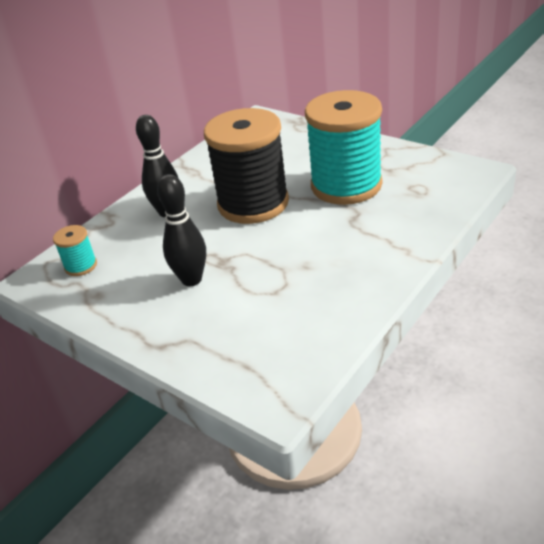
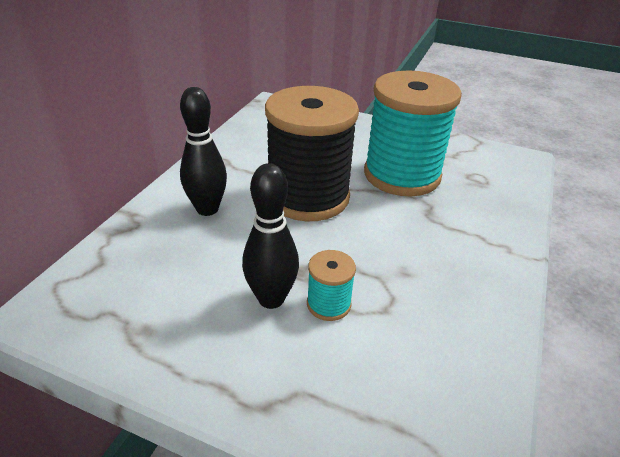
camera: 20 degrees left, 0 degrees up
(81, 266) = (109, 287): turquoise spool -> turquoise spool (328, 304)

